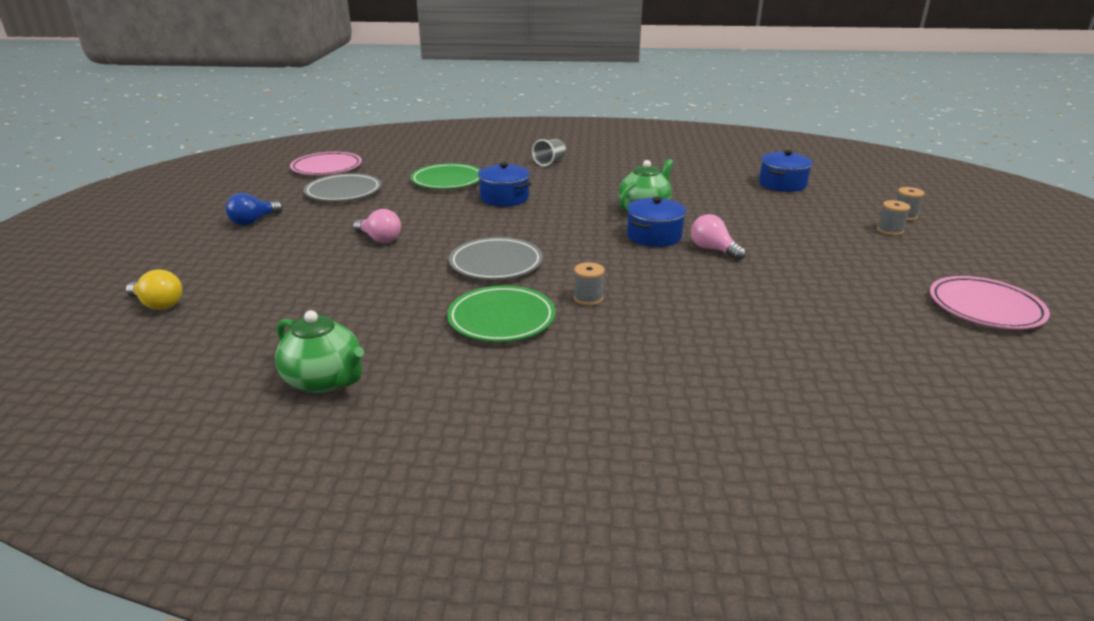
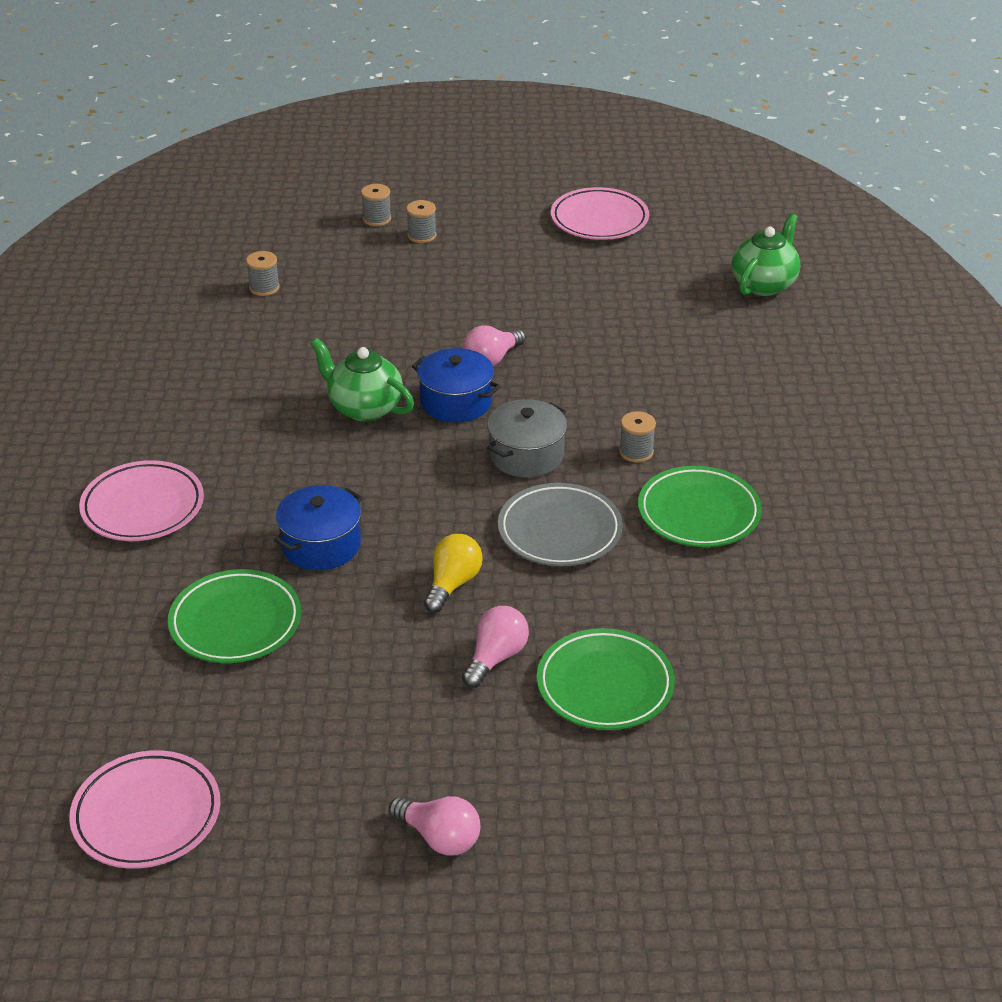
camera: 95 degrees left, 10 degrees up
(158, 304) = (745, 839): yellow light bulb -> yellow light bulb (452, 584)
(253, 221) = (439, 837): blue light bulb -> pink light bulb
(325, 380) = (858, 624): green teapot -> green teapot (764, 284)
(332, 269) = (605, 685): none -> green plate
(343, 192) = (292, 751): grey plate -> none
(549, 162) = (143, 507): grey cup -> pink plate
(587, 257) = (526, 455): none -> grey pot
(782, 184) = (264, 288): blue pot -> grey spool

